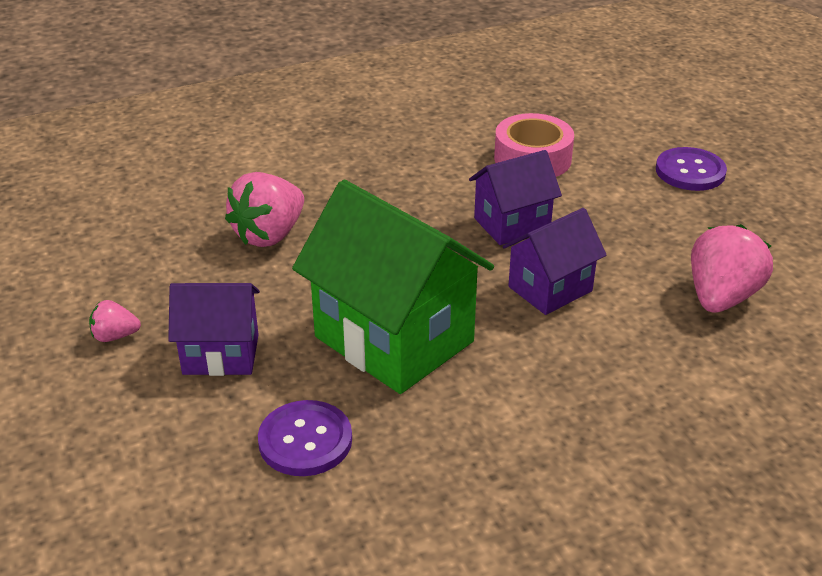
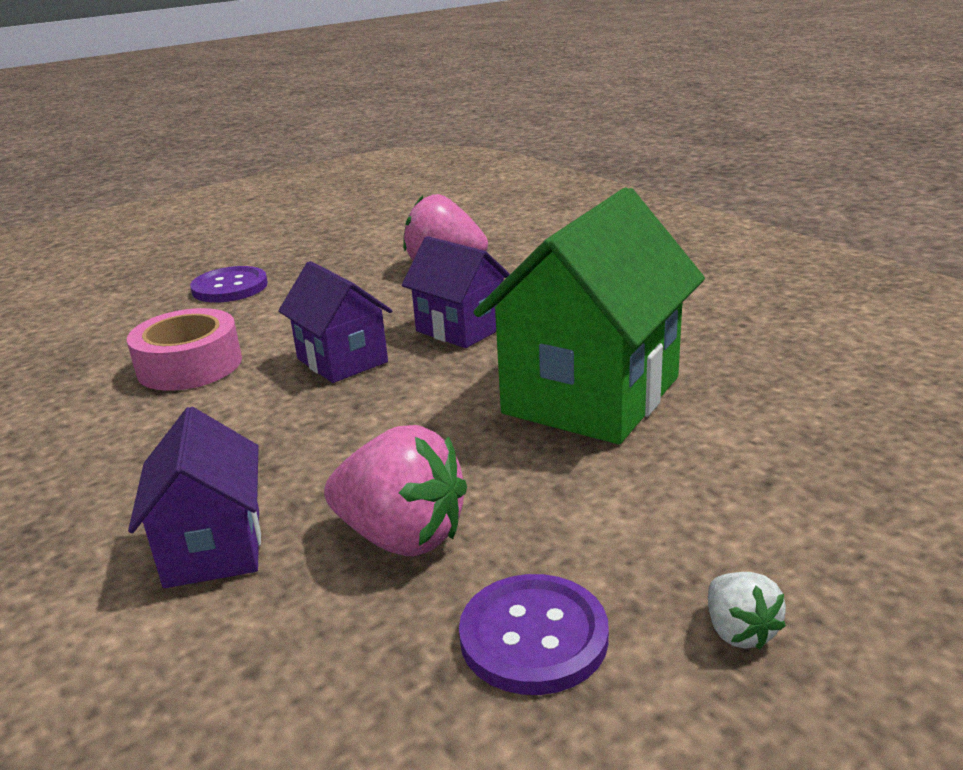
camera: 100 degrees left, 10 degrees down
(115, 336) = (739, 631): pink strawberry -> white strawberry
(221, 354) = (702, 509): purple house -> purple house (214, 548)
(305, 440) = (791, 416): purple button -> purple button (533, 636)

